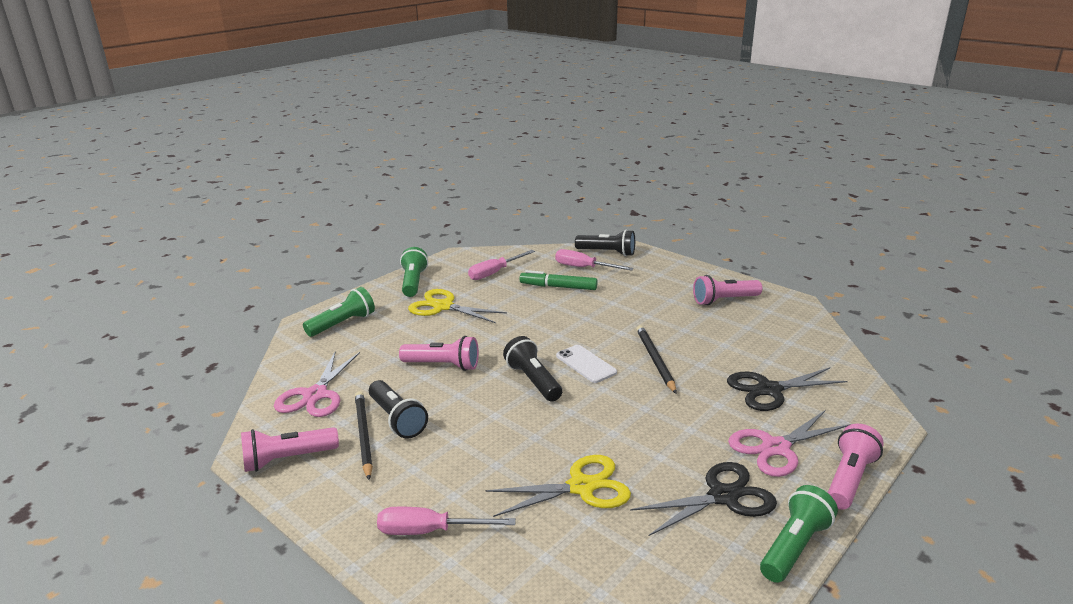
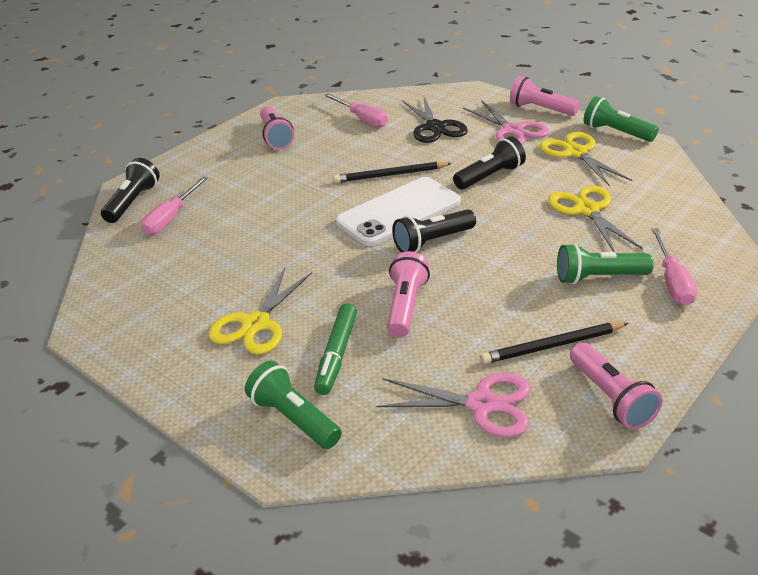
camera: 90 degrees left, 10 degrees up
(397, 419) = (518, 325): black flashlight -> black flashlight (490, 176)
(413, 282) = (170, 364): green flashlight -> green flashlight (598, 277)
(495, 273) = (162, 288): pink screwdriver -> pink screwdriver (362, 119)
(558, 287) = (220, 234): green marker -> green marker (336, 355)
(586, 364) = (398, 212): white phone -> white phone, size x1.84
(723, 497) = (576, 153): black scissors -> yellow scissors

